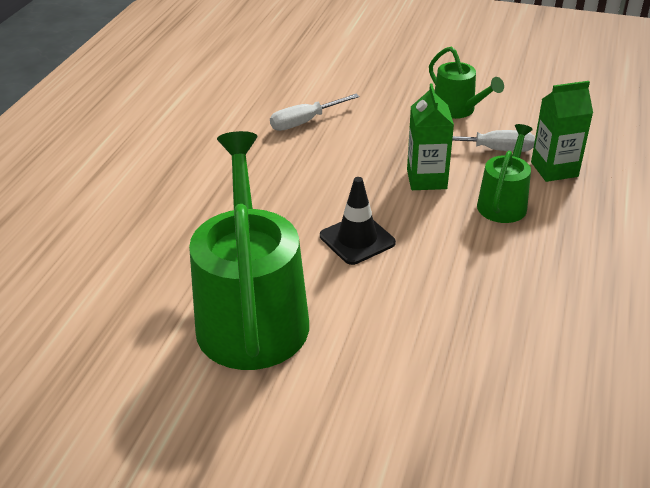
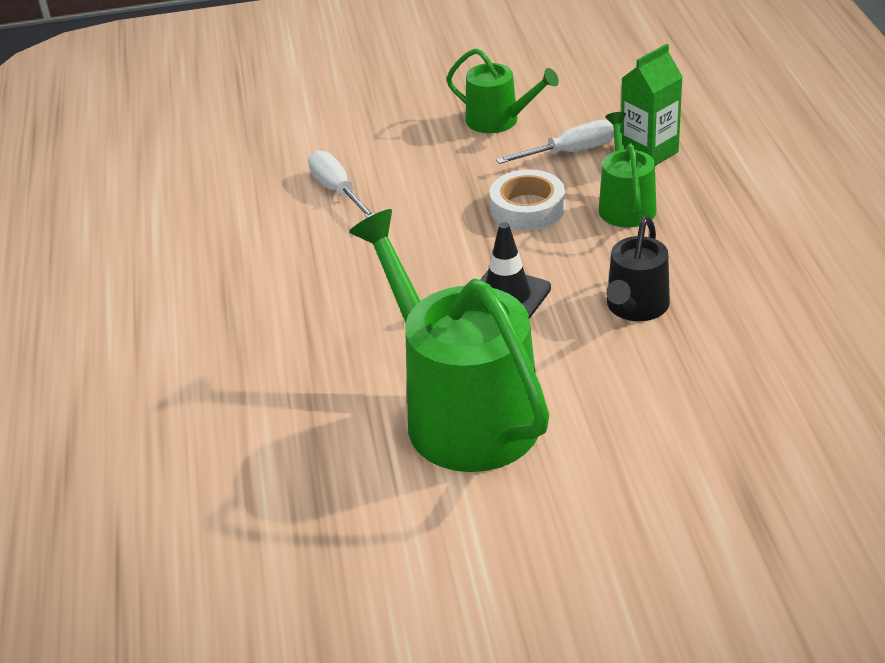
camera: 25 degrees left, 0 degrees up
(305, 122) = (337, 190): white screwdriver -> white screwdriver turned 120 degrees clockwise
(426, 179) = (527, 208): green carton -> white tape
(448, 285) = (635, 307): none -> black watering can

